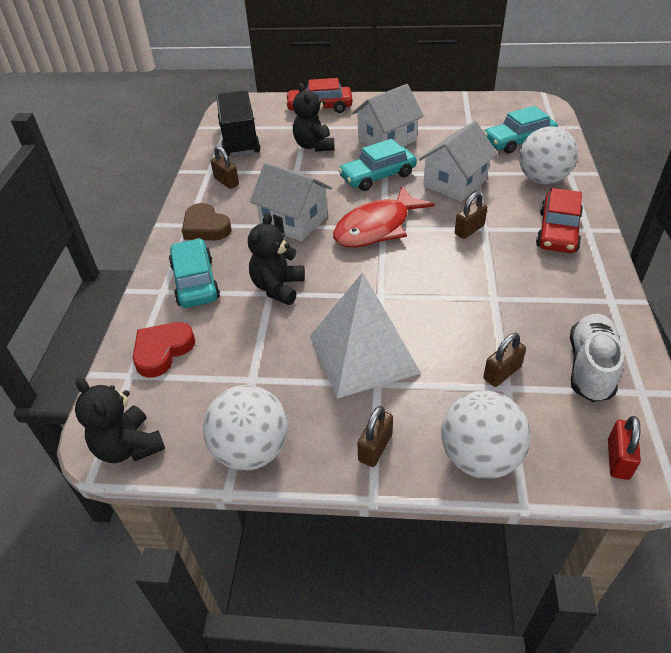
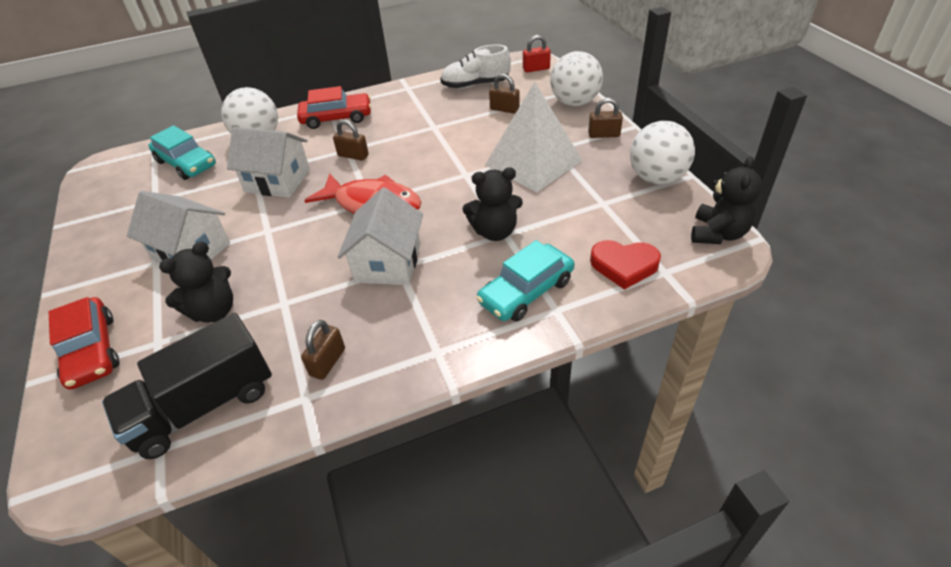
camera: 115 degrees left, 0 degrees up
(205, 227) = (434, 331): brown heart -> none
(377, 176) = (277, 233): turquoise car -> none

